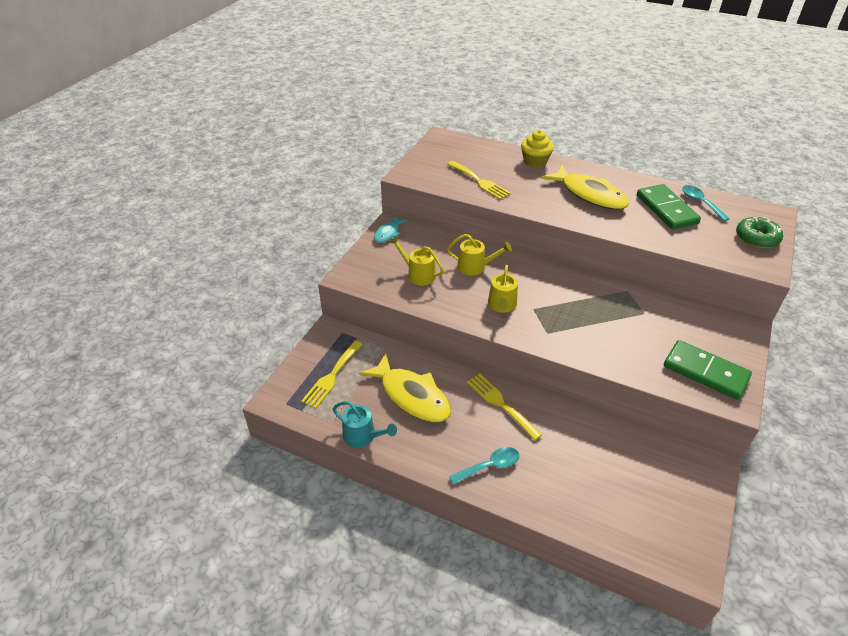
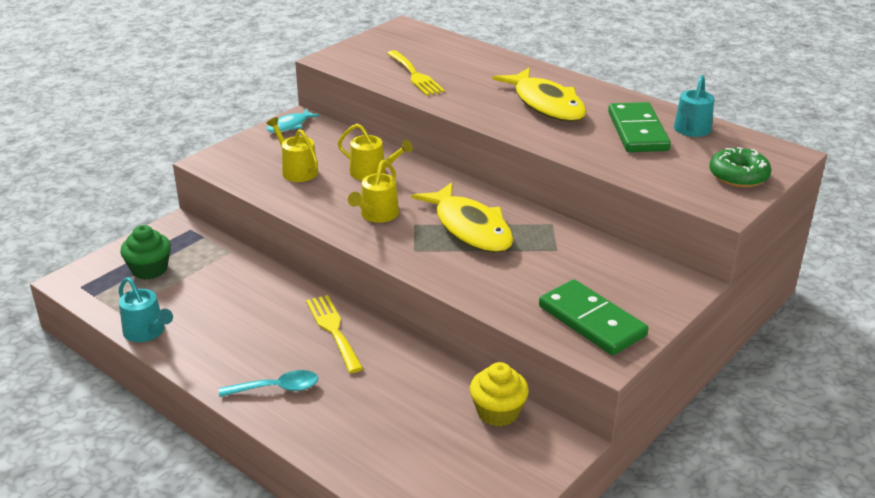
camera: 15 degrees right, 10 degrees down
(332, 376) = (149, 269): yellow fork -> green cupcake
(411, 396) = (230, 303): yellow fish -> yellow fish (470, 228)
(535, 161) = (502, 63): yellow cupcake -> yellow cupcake (498, 412)
(700, 202) = (691, 130): turquoise spoon -> turquoise watering can

